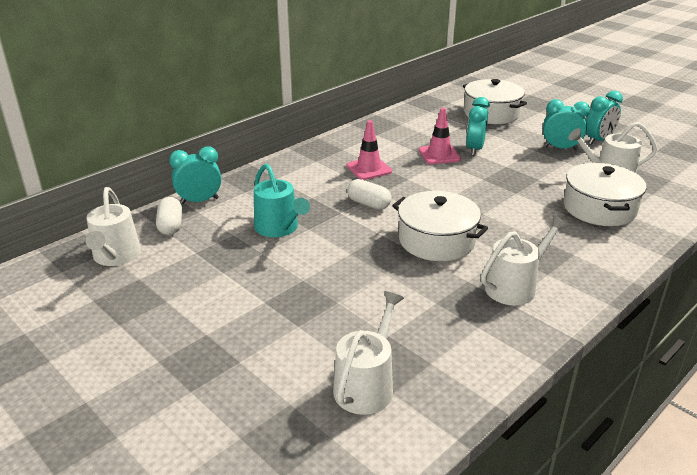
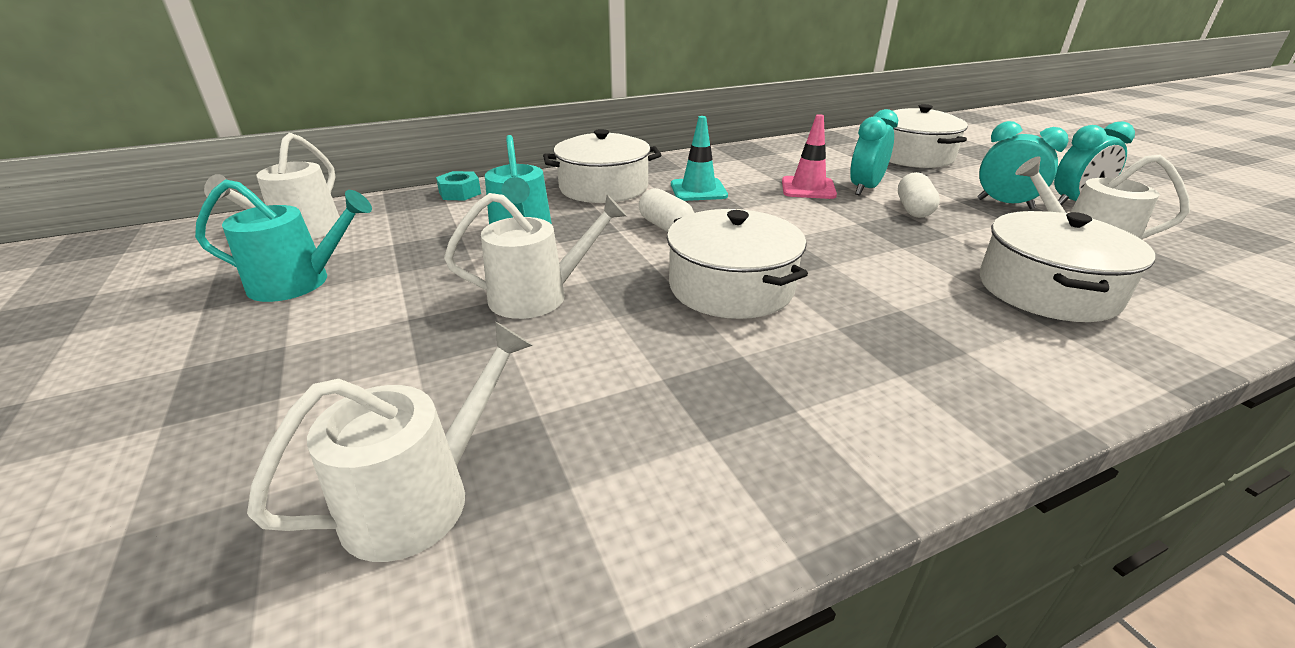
camera: 20 degrees right, 0 degrees up
(163, 294) = (299, 282): none -> turquoise watering can
(171, 225) = (399, 211): white capsule -> white capsule (913, 209)
(199, 201) = (460, 193): turquoise clock -> turquoise nut
(301, 178) = (603, 188): none -> white pot
(369, 169) = (698, 190): pink traffic cone -> turquoise traffic cone
(515, 286) = (824, 383): white watering can -> white watering can (538, 296)

